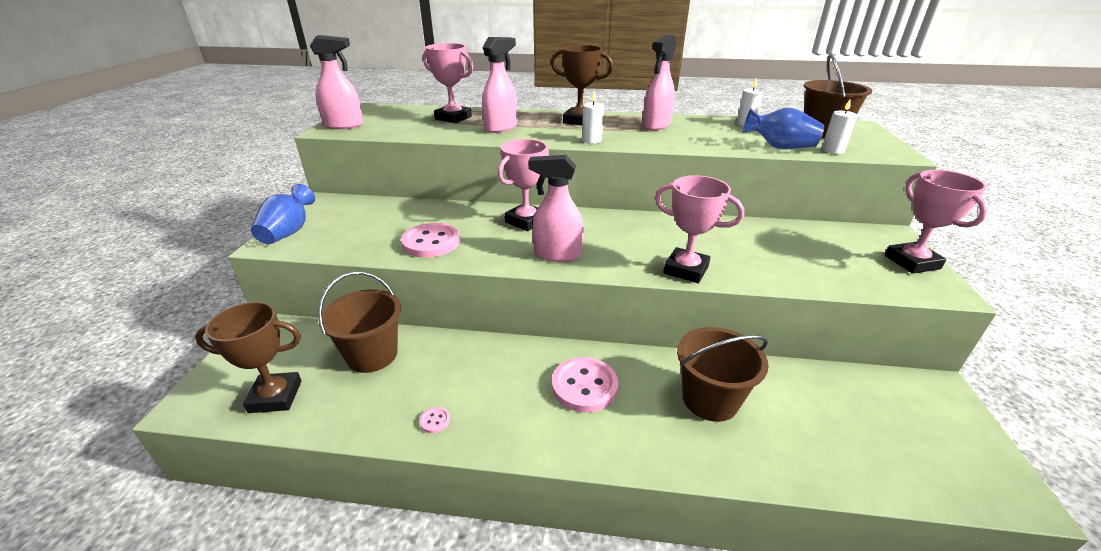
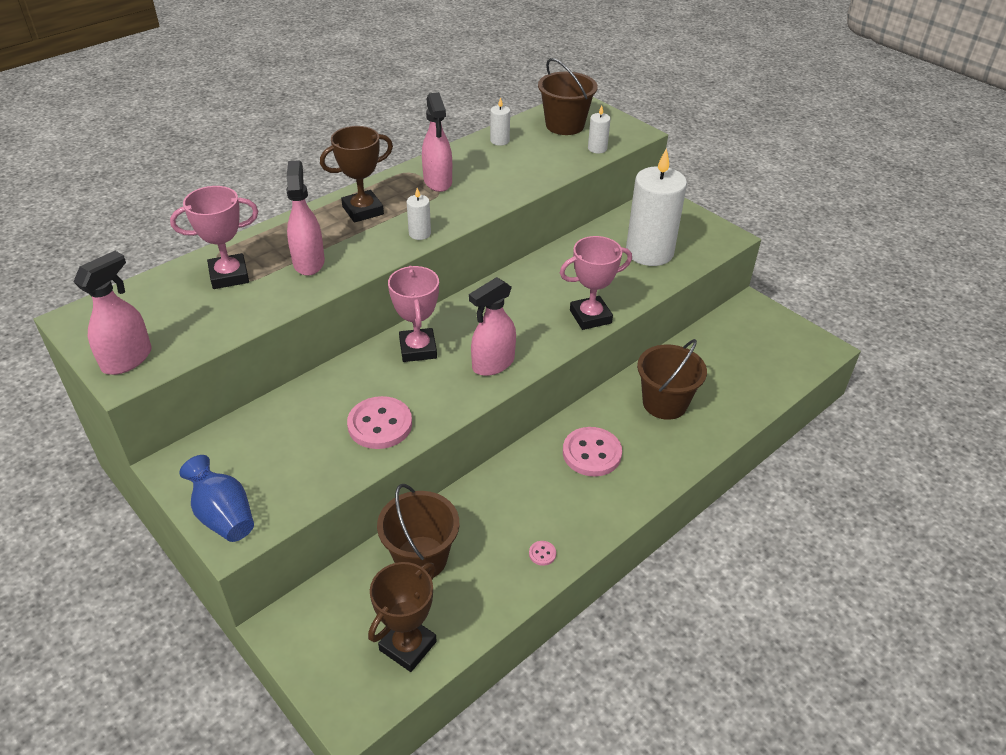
camera: 50 degrees left, 10 degrees up
(779, 147) = (562, 164): blue vase -> none
(821, 260) = (649, 252): none -> white candle
(912, 262) = (693, 222): pink trophy -> none

